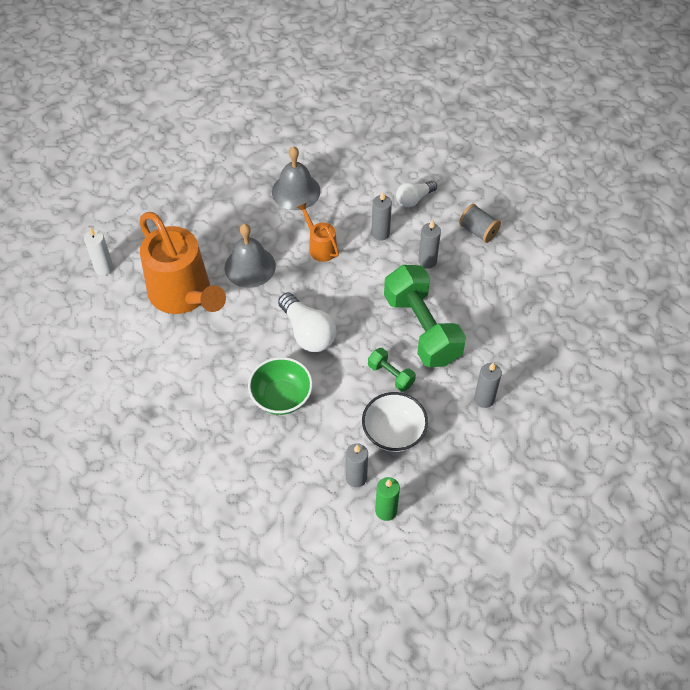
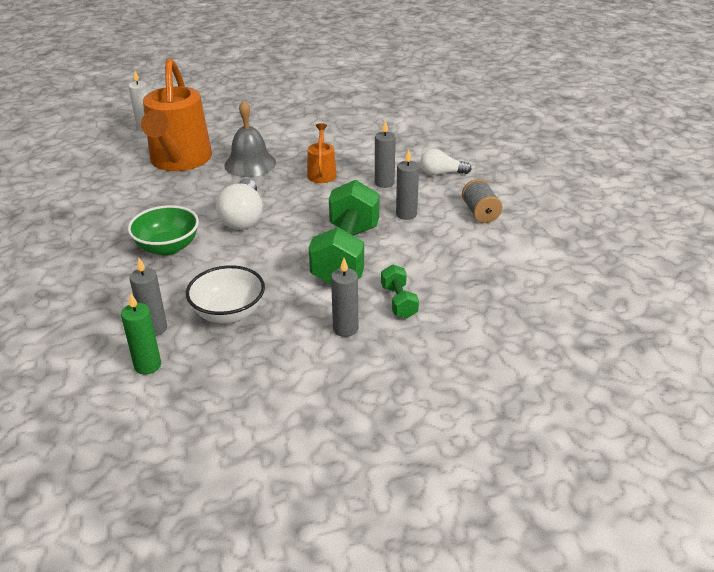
camera: 35 degrees right, 20 degrees down
(296, 191) = (343, 136): grey bell -> none
(391, 375) = (278, 273): green dumbbell -> green dumbbell (399, 302)

